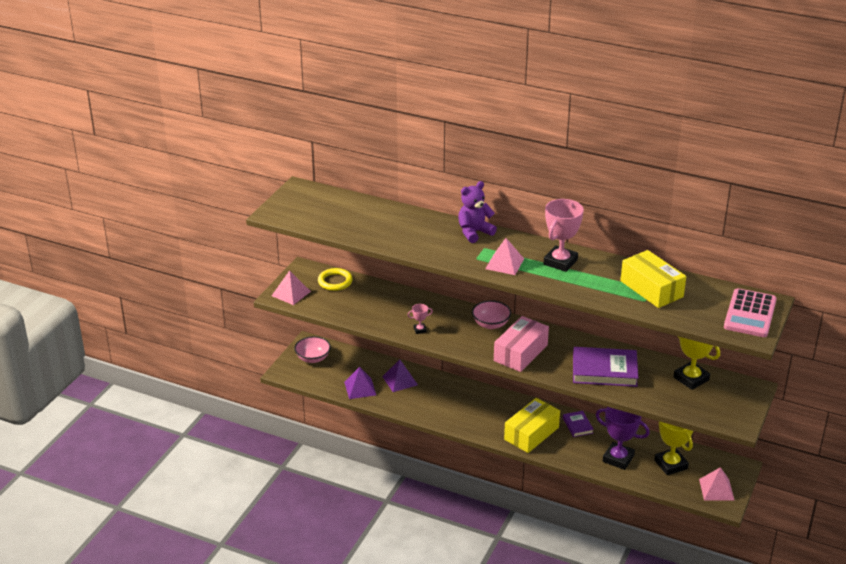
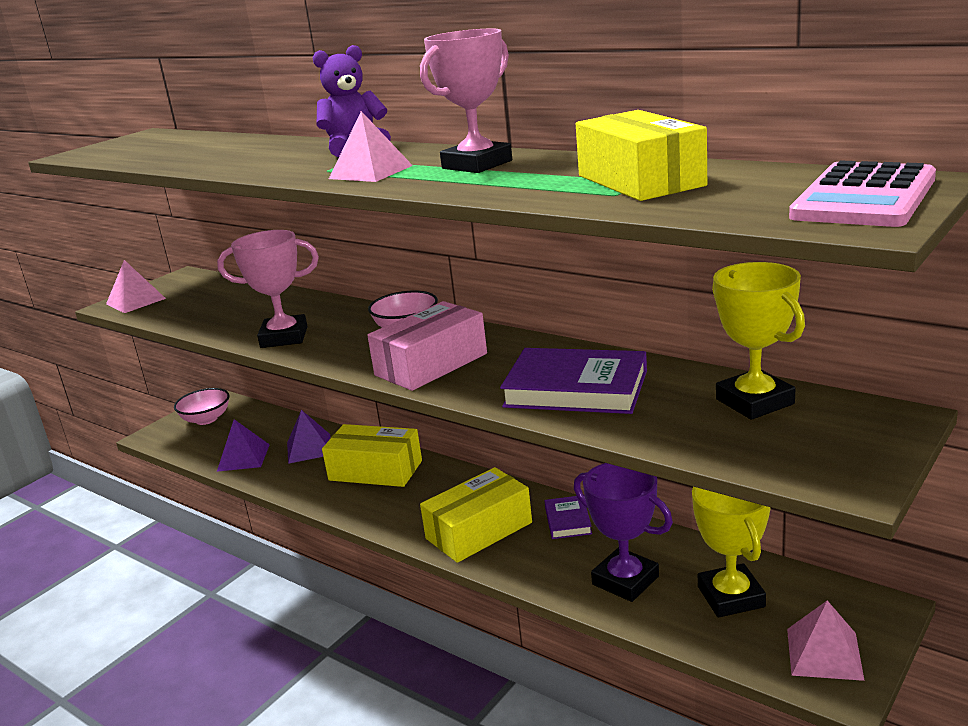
camera: 15 degrees right, 10 degrees down
(335, 281) = (211, 288): yellow ring -> none
(420, 330) = (284, 337): pink trophy -> pink trophy, size x2.19
(451, 396) = (375, 470): none -> yellow box

